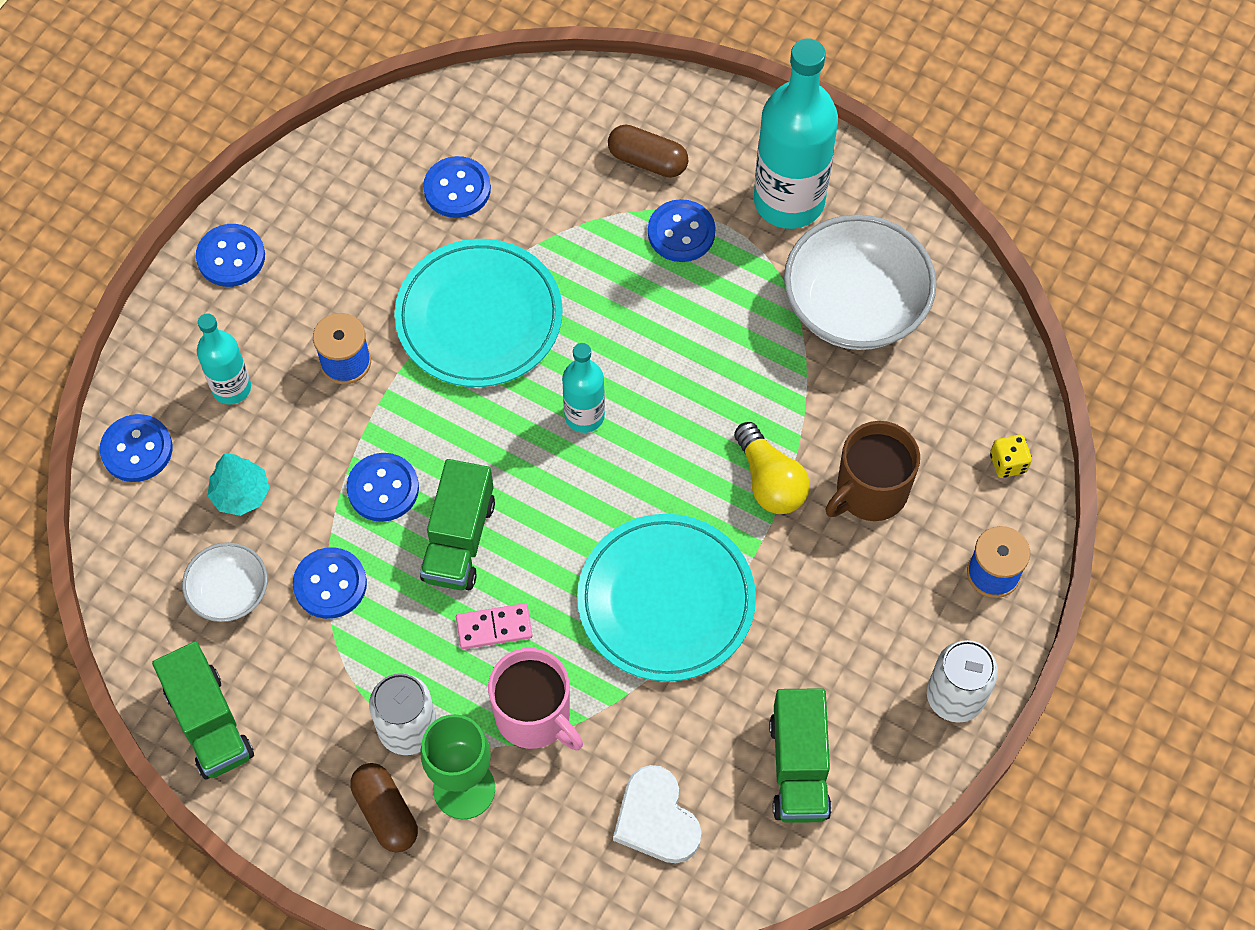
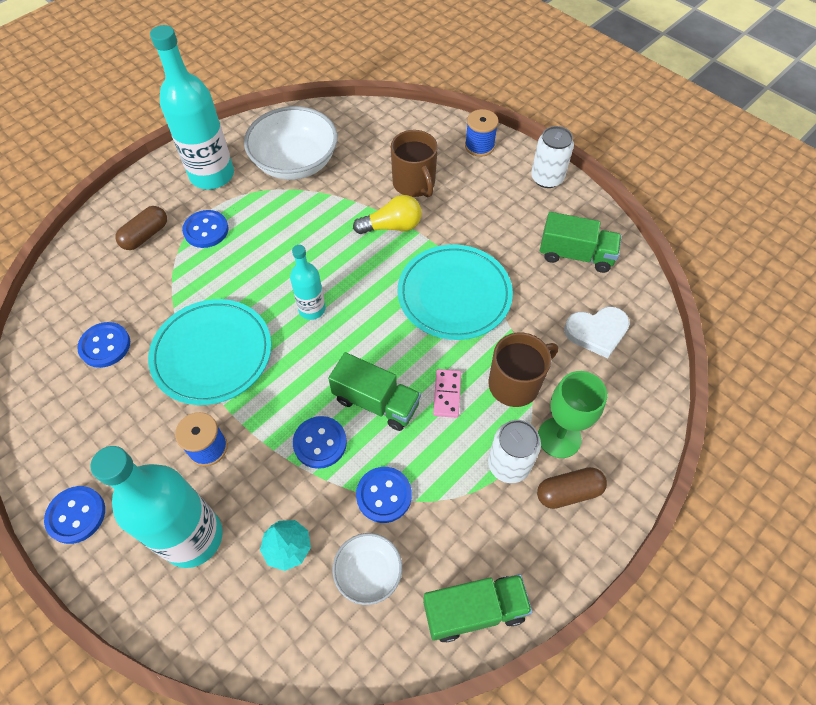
camera: 75 degrees left, 5 degrees down
(137, 449) = (216, 628): blue button -> none
(231, 388) = (192, 537): turquoise bottle -> turquoise bottle, size x1.87
(534, 715) = (515, 384): pink mug -> brown mug
(1008, 463) = (417, 125): yellow dice -> none

